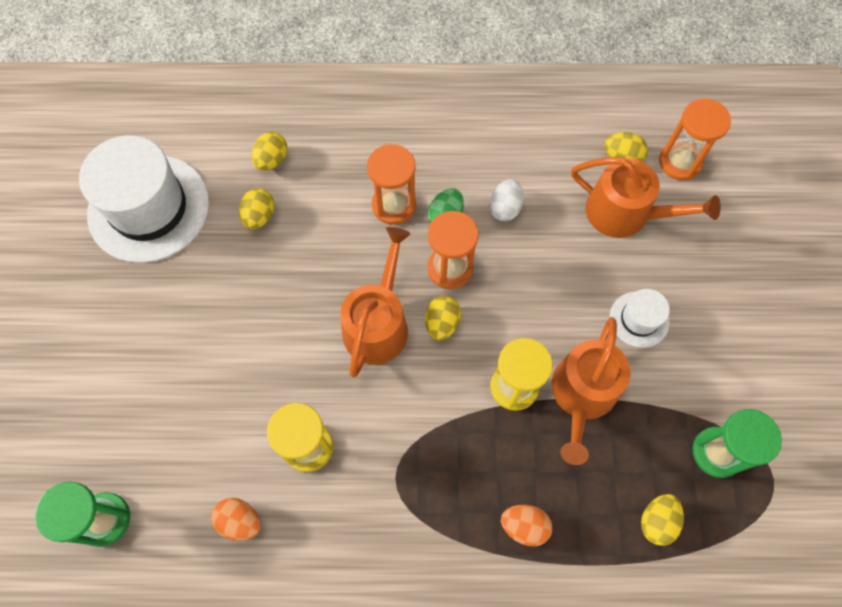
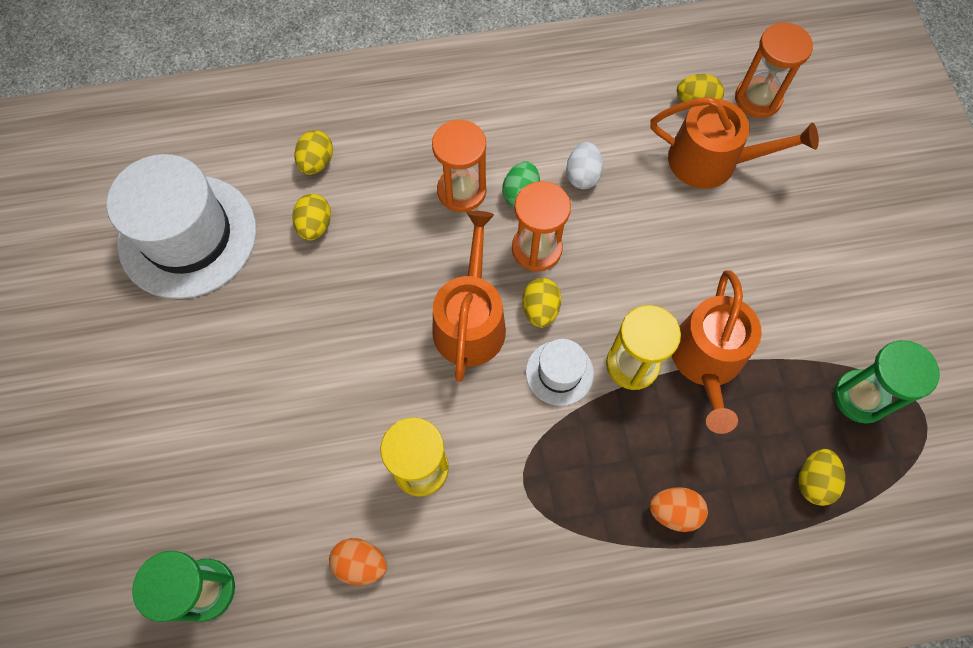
camera: 10 degrees left, 0 degrees up
(639, 319) = (749, 270): white hat -> white hat (559, 372)

